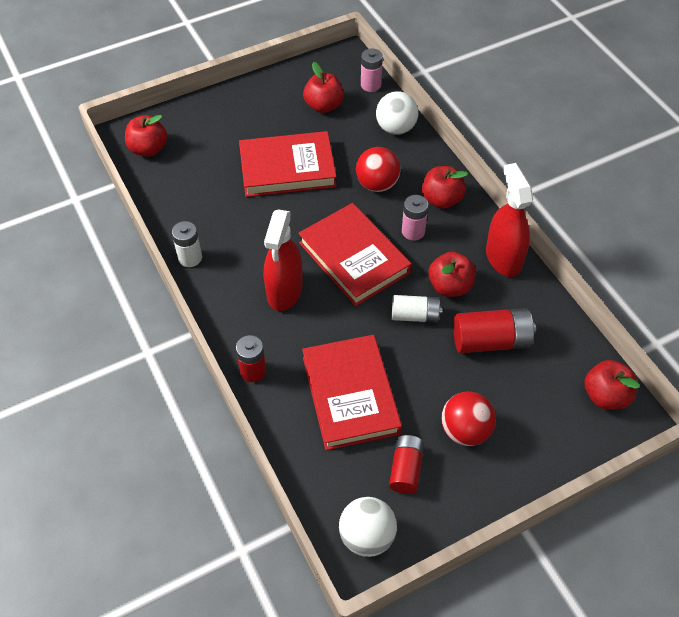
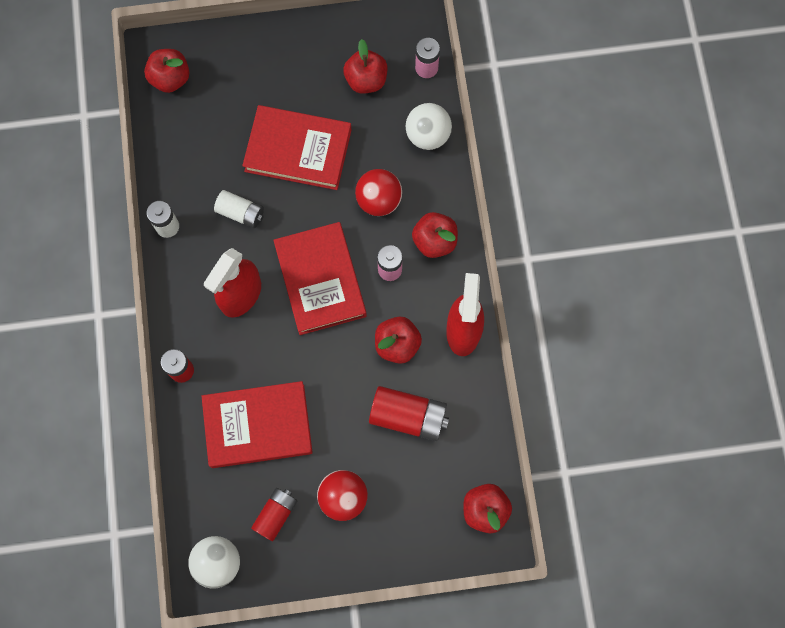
camera: 20 degrees right, 20 degrees up
(350, 395) = (258, 426): red book -> red book turned 75 degrees clockwise
(415, 315) = (350, 364): white battery -> white battery (241, 213)

